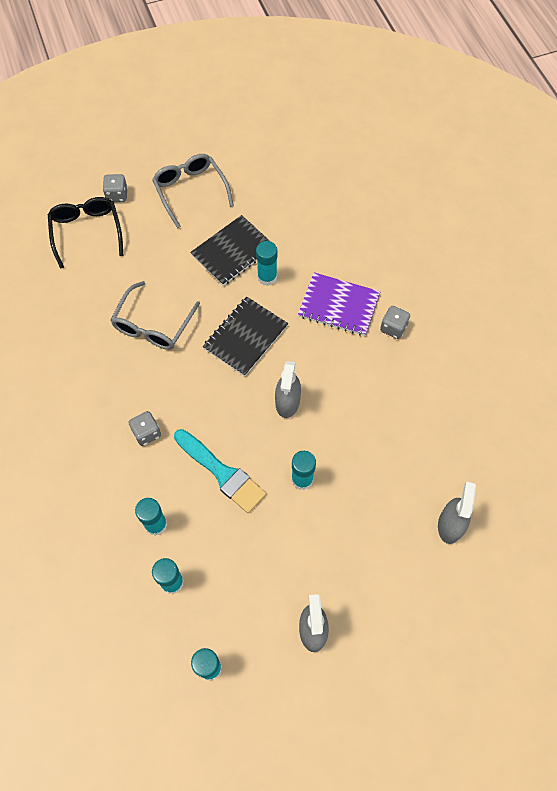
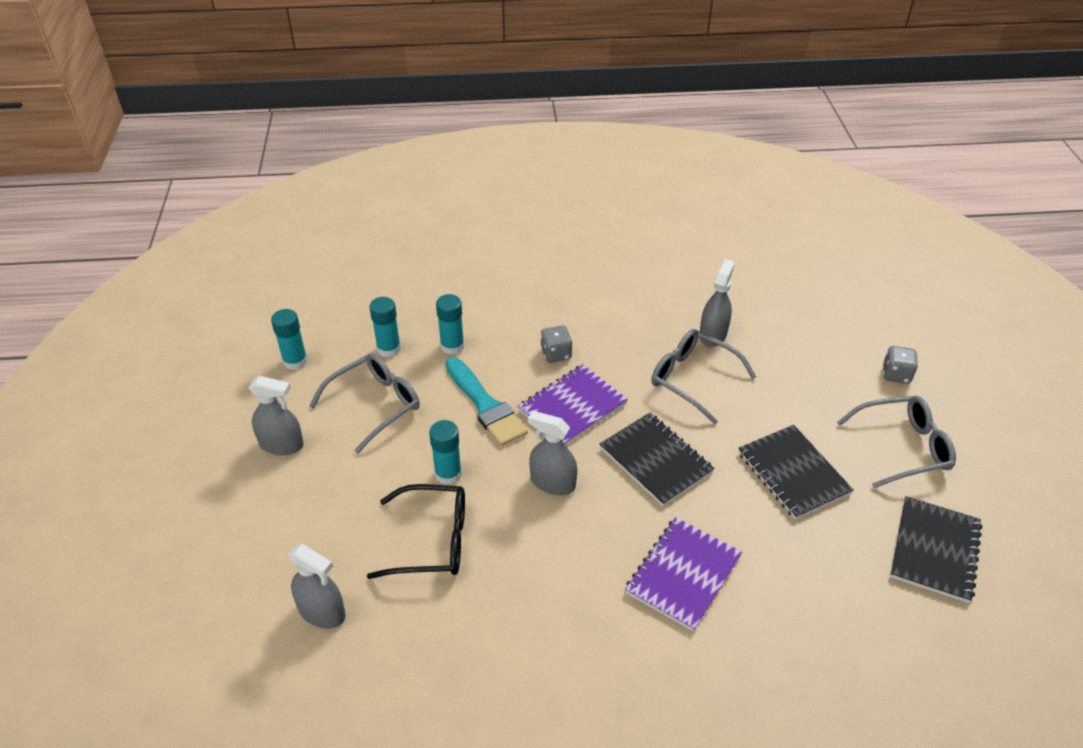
camera: 105 degrees right, 20 degrees down
(87, 232) = (837, 341): black glasses -> black glasses (432, 540)
(96, 317) = (712, 334): none -> grey spray bottle
(206, 405) = (572, 407): none -> purple notebook
(222, 473) = (485, 405): turquoise brush -> turquoise brush turned 90 degrees counterclockwise
(245, 566) = (375, 405): none -> grey glasses
(267, 277) = (745, 502): turquoise glue stick -> none
(273, 175) = (934, 550): none -> black notebook
(393, 328) = (630, 634): grey dice -> none

